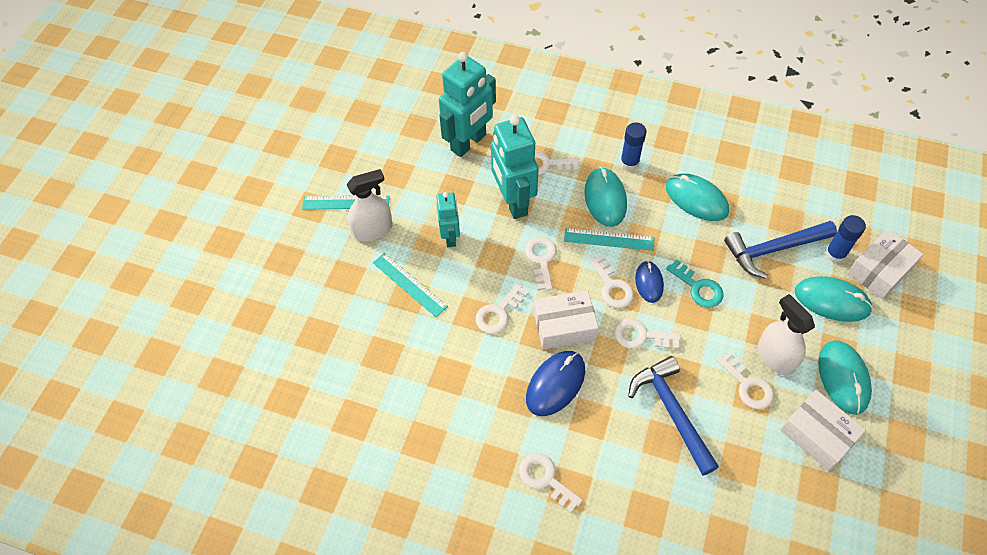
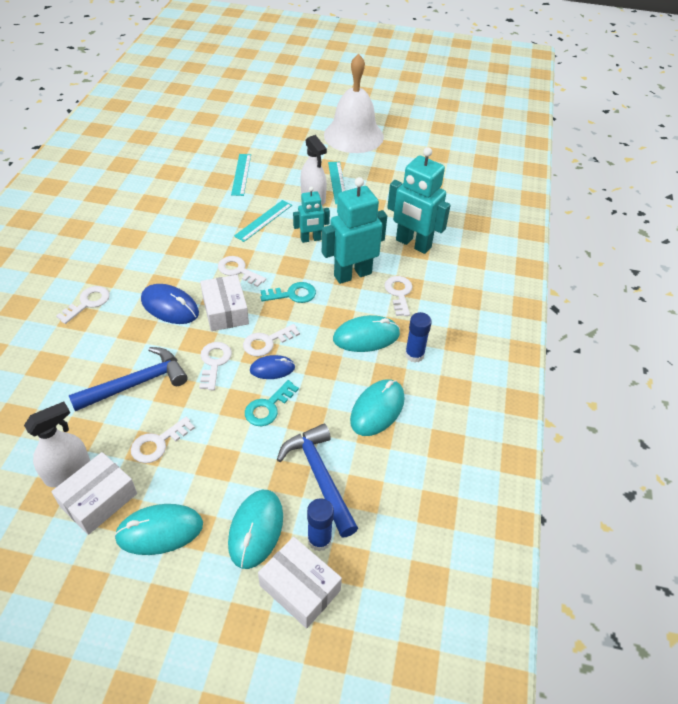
camera: 80 degrees right, 10 degrees down
(248, 177) = (353, 135): none -> white bell
(541, 259) = (292, 294): white key -> turquoise key
(609, 239) = (319, 339): turquoise ruler -> turquoise ruler (241, 174)
(775, 357) = (188, 469): white spray bottle -> white spray bottle (68, 472)

